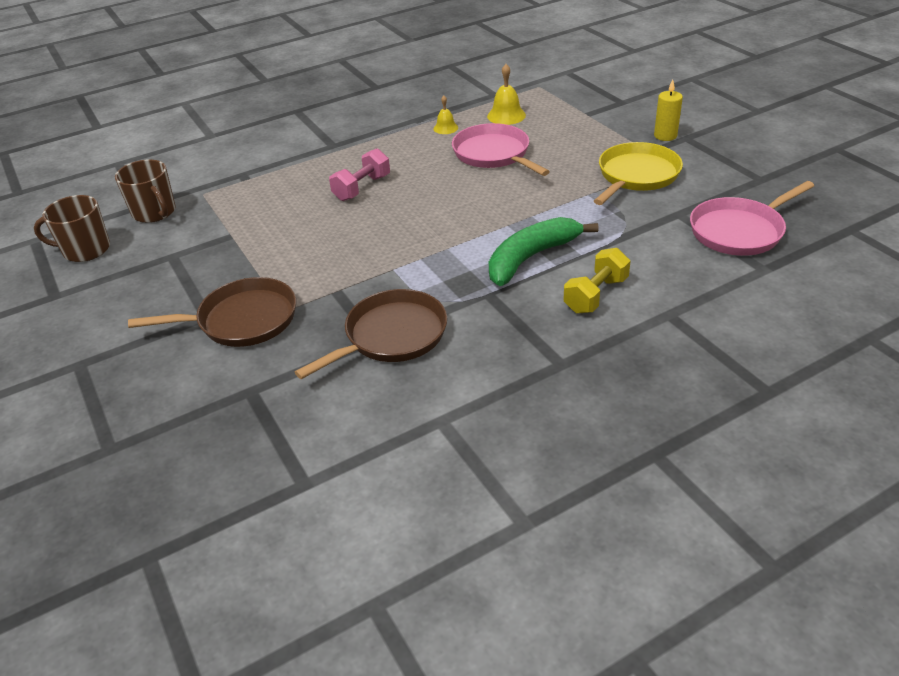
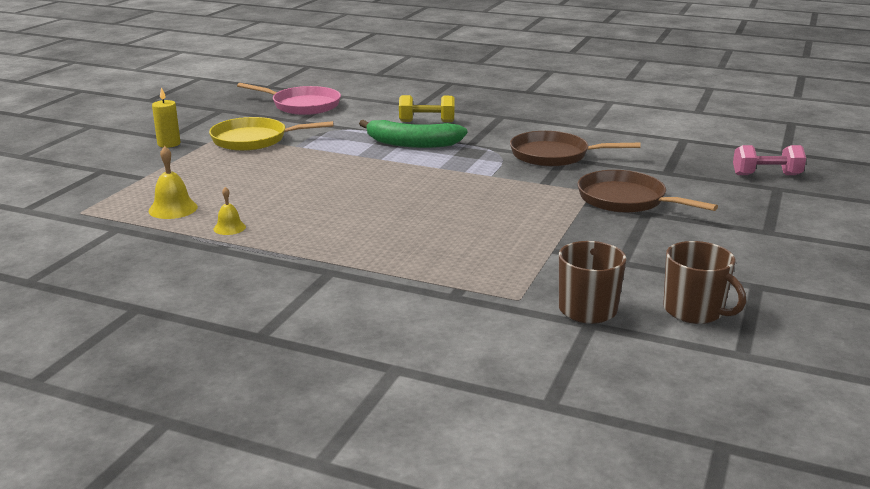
camera: 130 degrees left, 15 degrees down
(362, 188) = (397, 225): pink dumbbell -> pink dumbbell (766, 175)
(493, 154) = (267, 192): pink pan -> none

